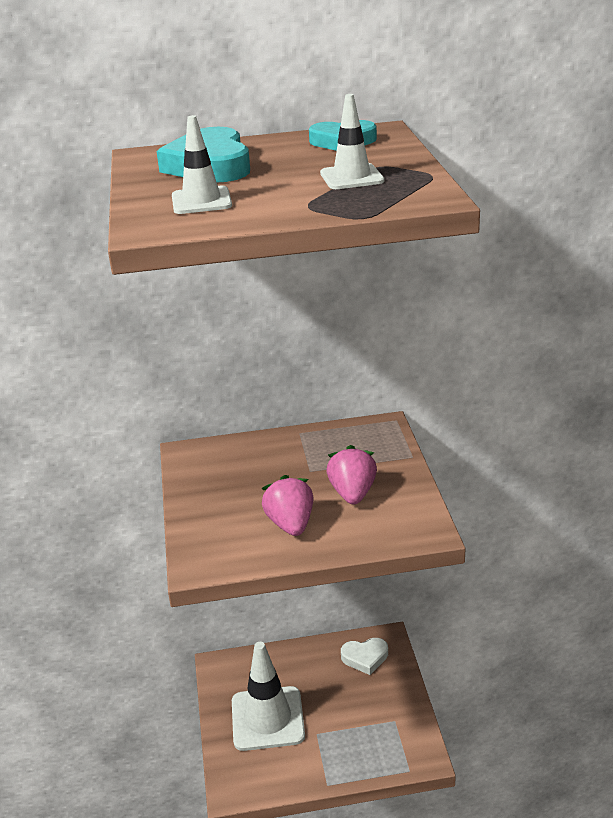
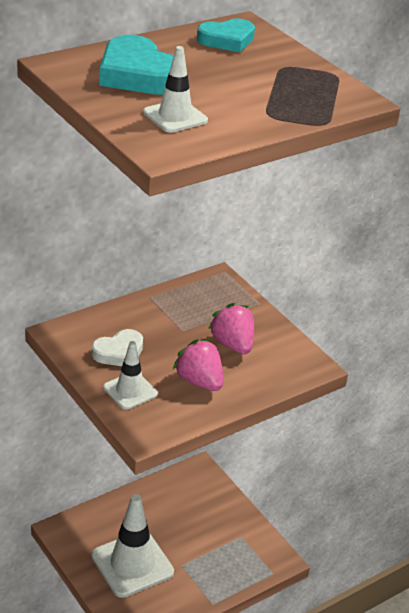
camera: 30 degrees left, 5 degrees up
(351, 177) = (274, 81): white traffic cone -> white traffic cone (130, 391)
(365, 657) = (189, 490): white heart -> white heart (119, 352)

